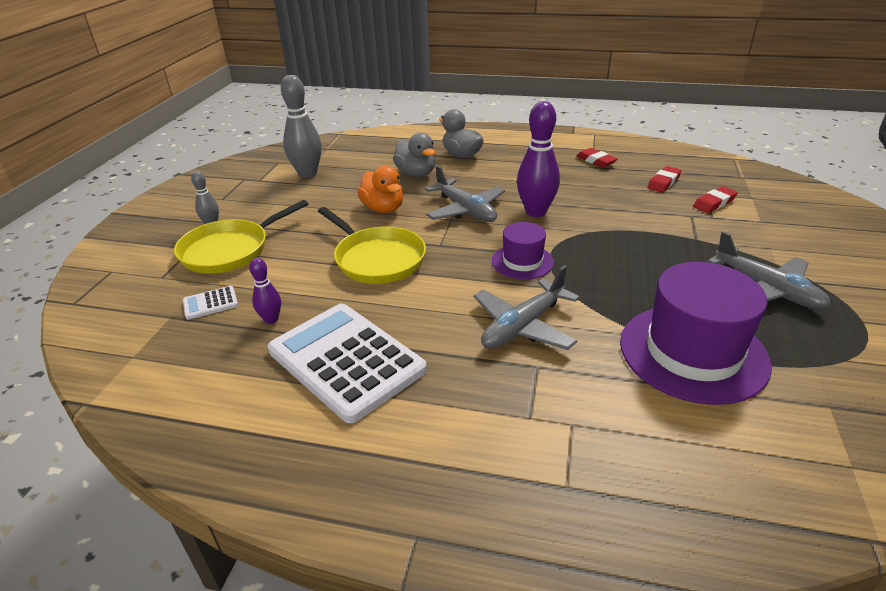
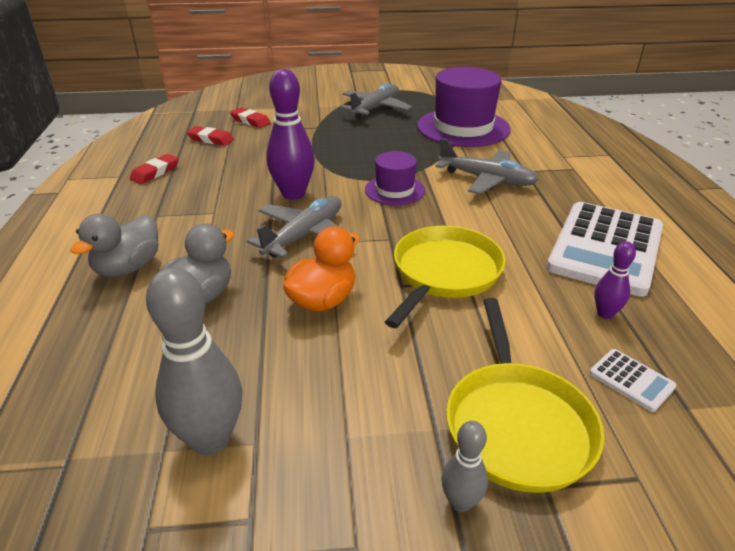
camera: 110 degrees left, 0 degrees up
(229, 250) = (517, 425): yellow pan -> yellow pan turned 60 degrees clockwise

